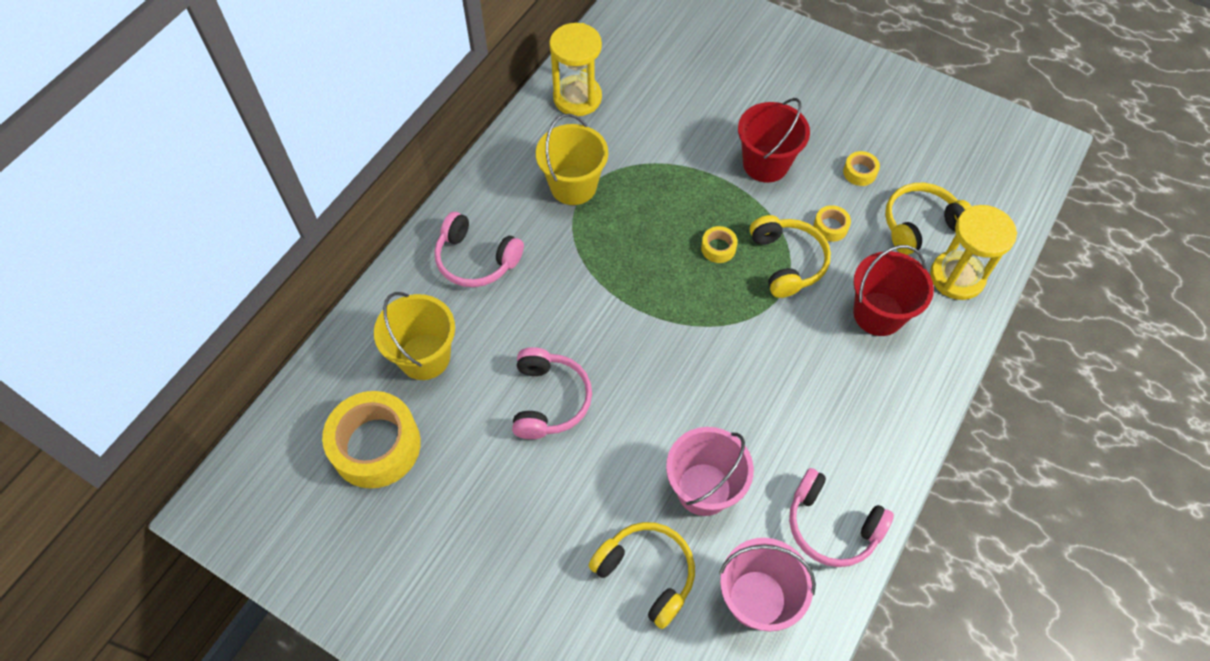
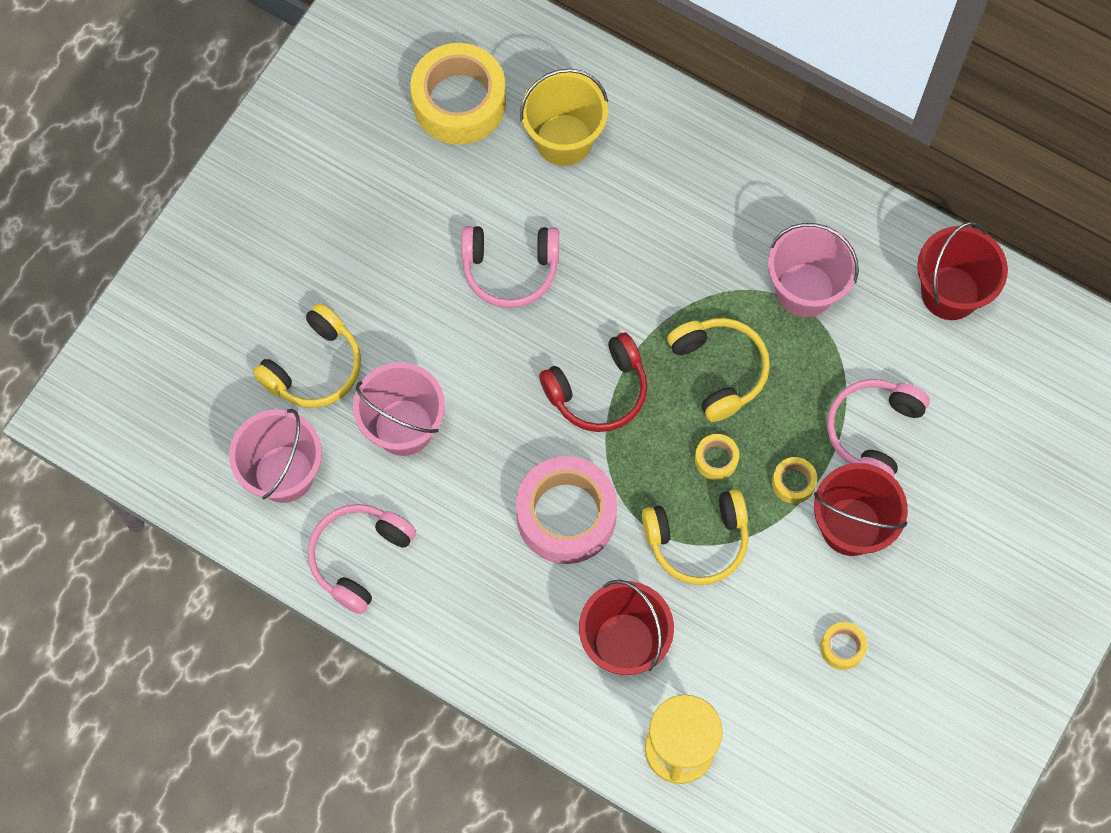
camera: 90 degrees right, 10 degrees up
(476, 260) = (692, 184): pink headphones -> pink headphones (873, 431)
(573, 186) = (805, 290): yellow bucket -> pink bucket
(577, 98) = (950, 293): yellow hourglass -> red bucket
(663, 331) = (598, 391): none -> red headphones
(775, 355) = (566, 515): none -> pink tape
(830, 227) = (752, 599): yellow tape -> yellow tape (793, 482)
(920, 225) = (759, 715): yellow headphones -> yellow headphones (719, 370)

